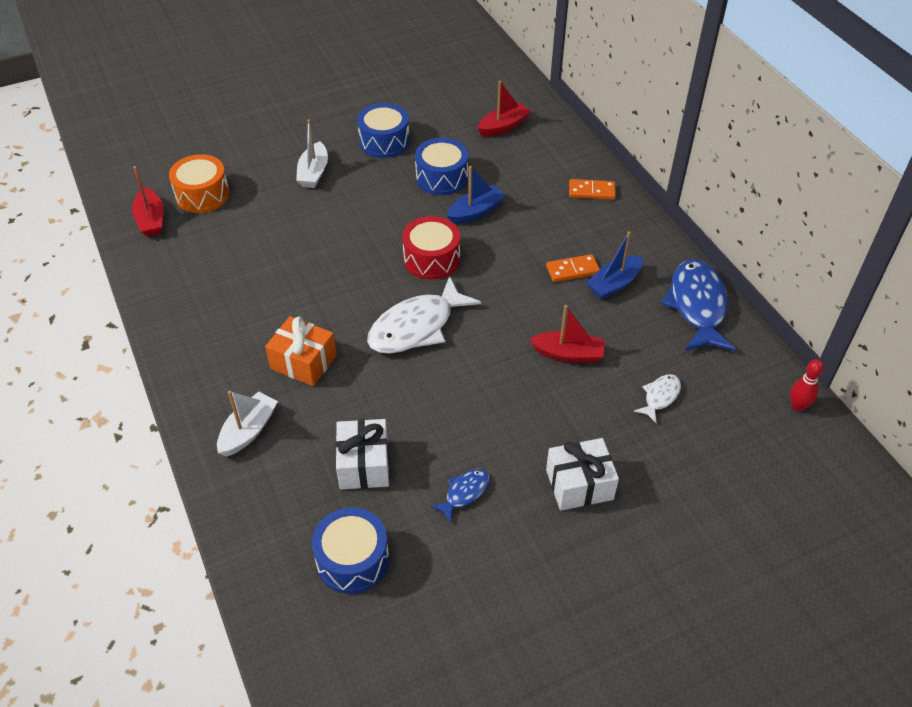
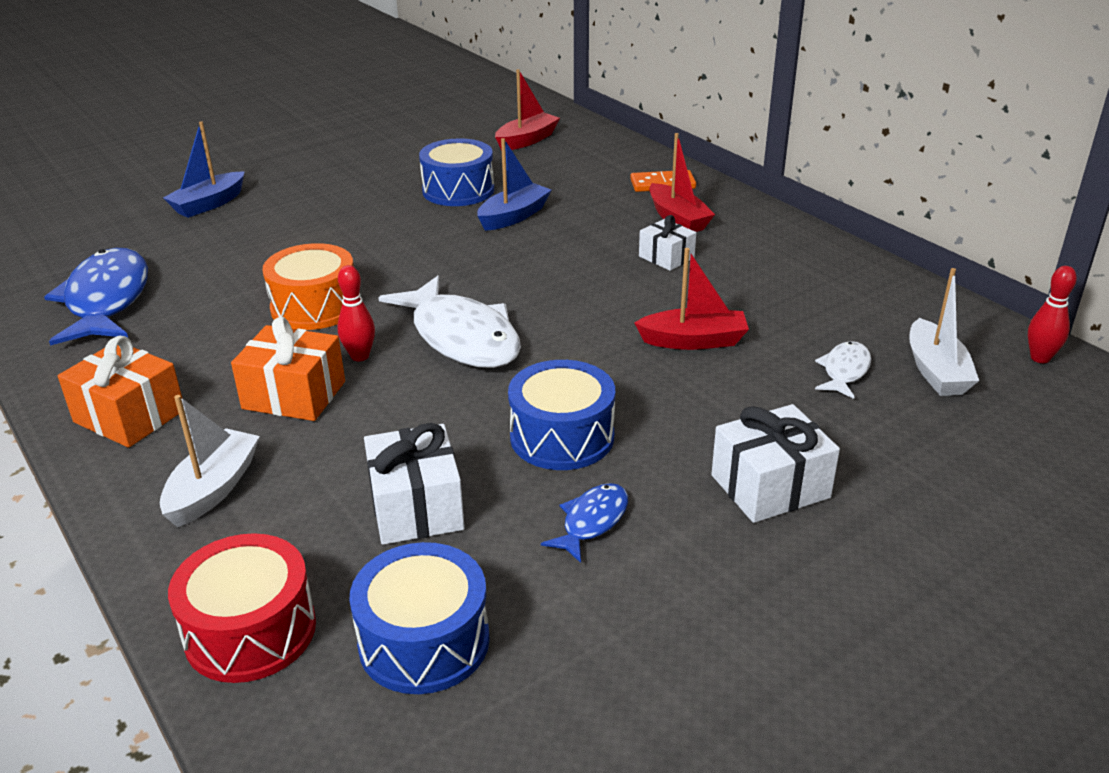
camera: 10 degrees left, 15 degrees down
(151, 220) = (39, 268): red boat -> red boat (678, 219)
(202, 195) = (117, 237): orange drum -> orange drum (314, 307)
(203, 364) = (129, 416): none -> orange gift
(313, 173) = (278, 202): white boat -> white boat (936, 371)
(348, 334) = (360, 356): none -> red bowling pin
(384, 141) = (371, 166): blue drum -> blue drum (562, 437)
(417, 327) = (462, 337): white fish -> white fish turned 75 degrees counterclockwise
(431, 259) = (465, 266): red drum -> red drum (250, 631)
(572, 270) = (666, 257): orange domino -> white gift
(614, 284) = (728, 265): blue boat -> blue boat (209, 204)
(697, 306) = (849, 274): blue fish -> blue fish (106, 300)

